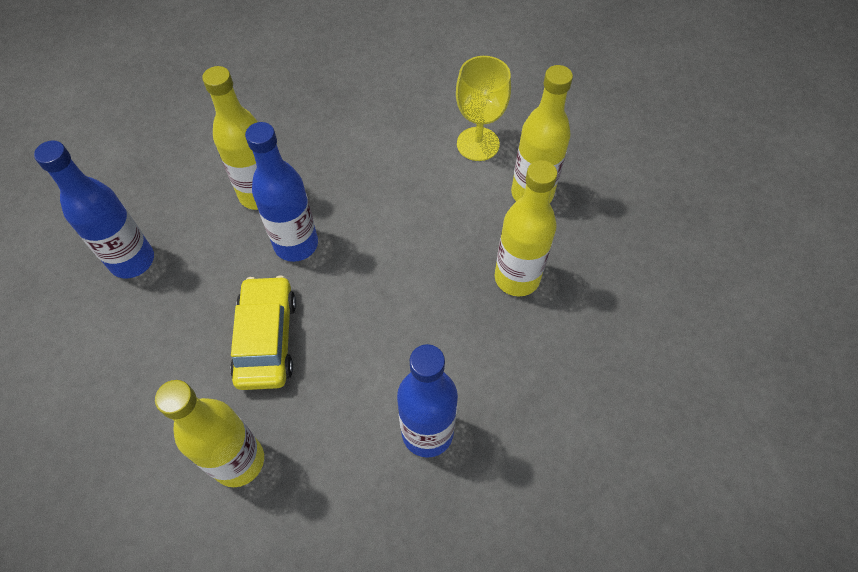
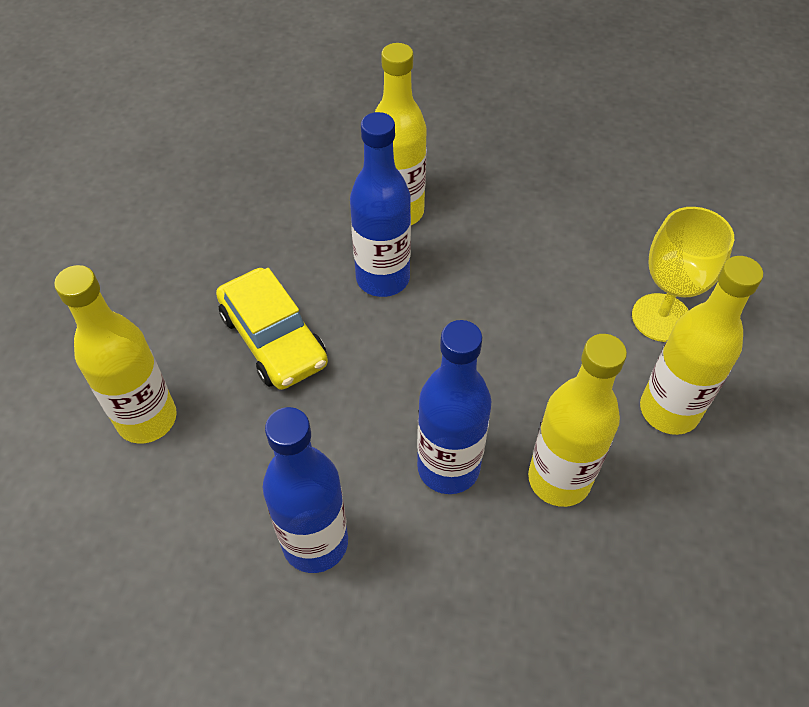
camera: 45 degrees right, 5 degrees down
(132, 260) = (243, 191): blue bottle -> blue bottle (448, 467)
(267, 339) = (273, 339): yellow car -> yellow car turned 105 degrees clockwise

